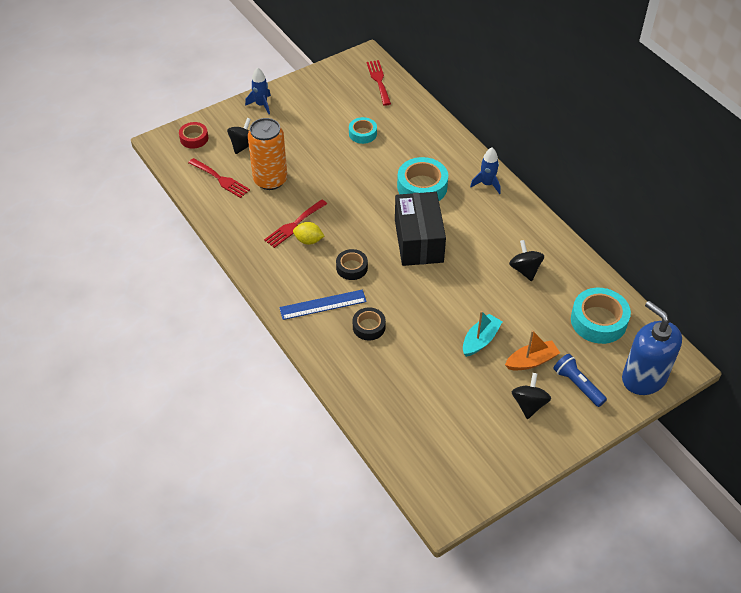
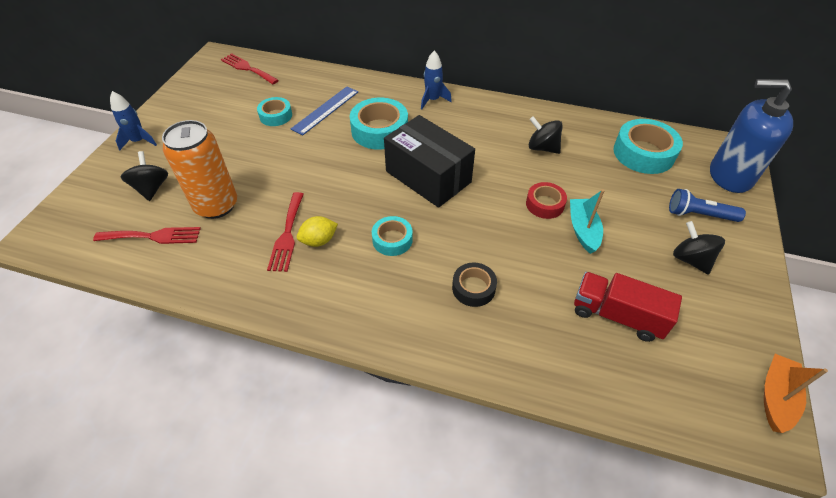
camera: 40 degrees left, 0 degrees up
(194, 138) = (80, 212): red tape -> red tape (545, 204)
(323, 305) = (402, 297): blue ruler -> blue ruler (325, 110)
(352, 268) = (392, 240): black tape -> turquoise tape
(436, 399) = (617, 315): none -> red truck
(531, 361) = (643, 219): orange boat -> orange boat (776, 397)

